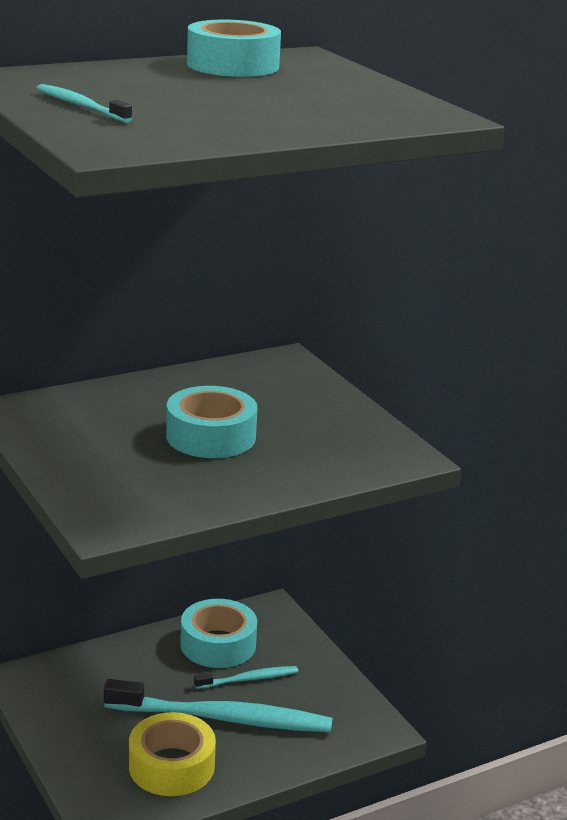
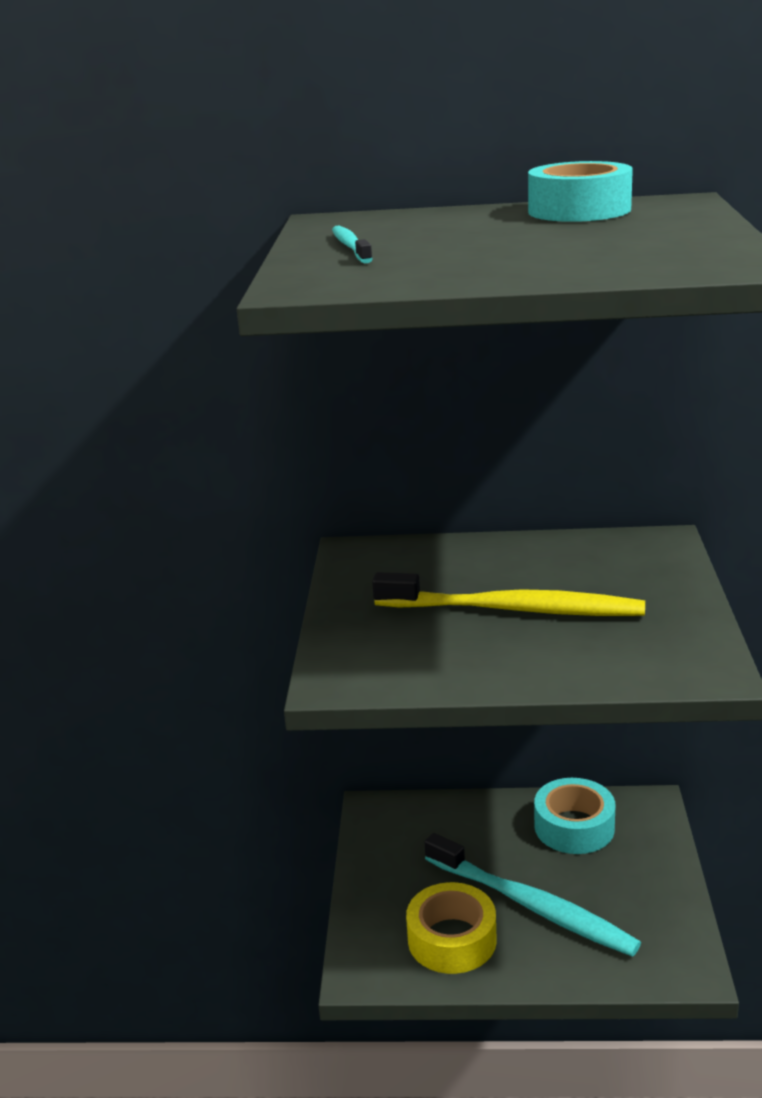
camera: 35 degrees right, 0 degrees up
(211, 436) = (514, 609): turquoise tape -> yellow toothbrush
(249, 679) = (583, 872): turquoise toothbrush -> none

